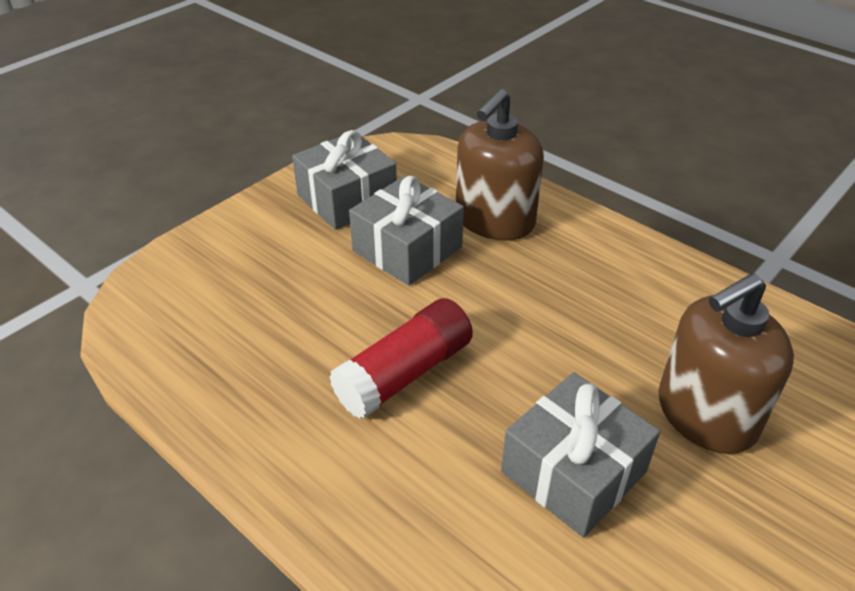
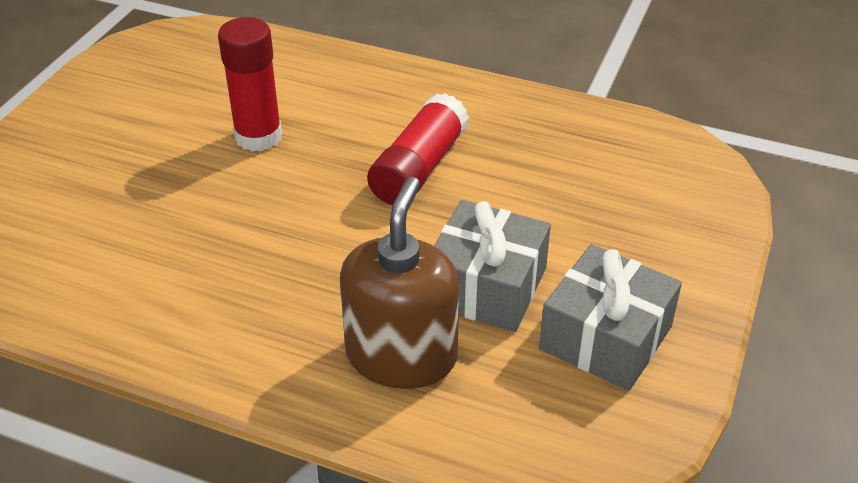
camera: 160 degrees right, 0 degrees up
(573, 472) = (258, 137): grey gift -> red glue stick
(705, 414) = (149, 198): brown soap dispenser -> none

